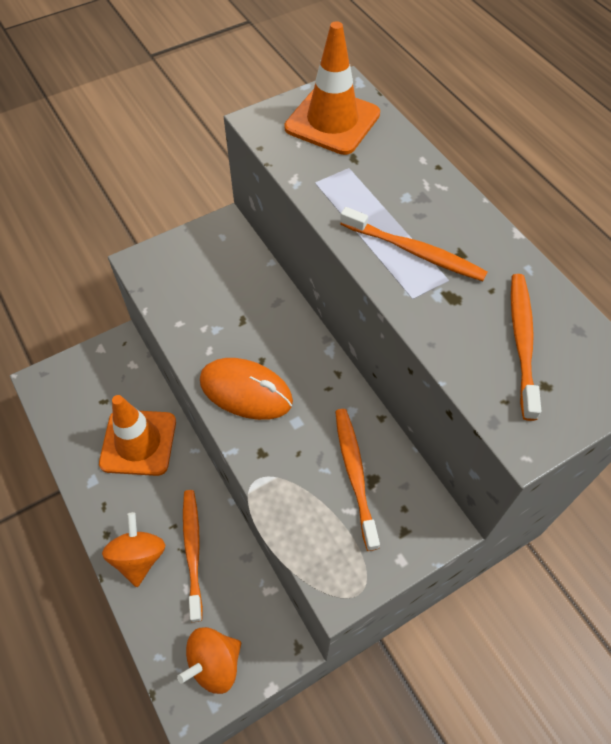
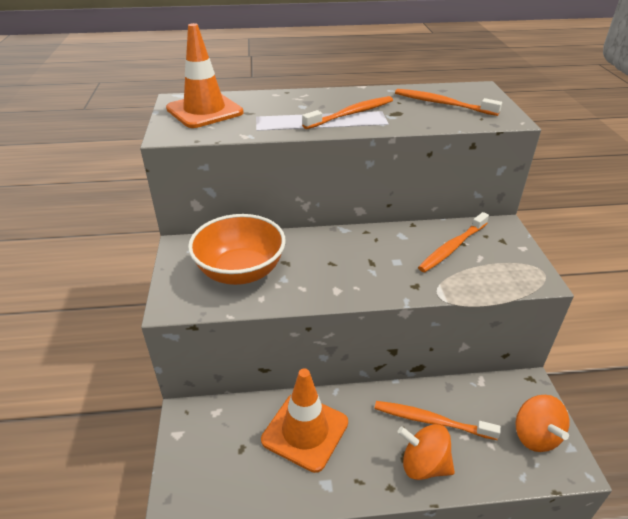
camera: 65 degrees left, 20 degrees down
(209, 290) = (240, 271): none -> orange bowl
(246, 391) = (355, 278): orange mouse -> none
(355, 474) = (452, 247): orange toothbrush -> orange toothbrush turned 60 degrees counterclockwise

